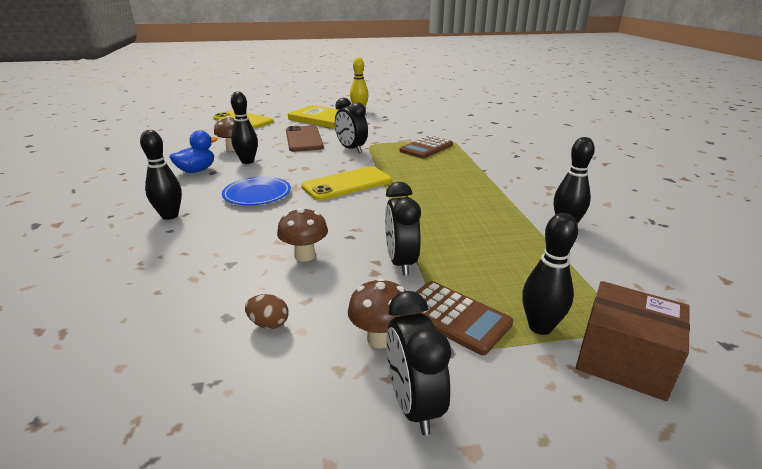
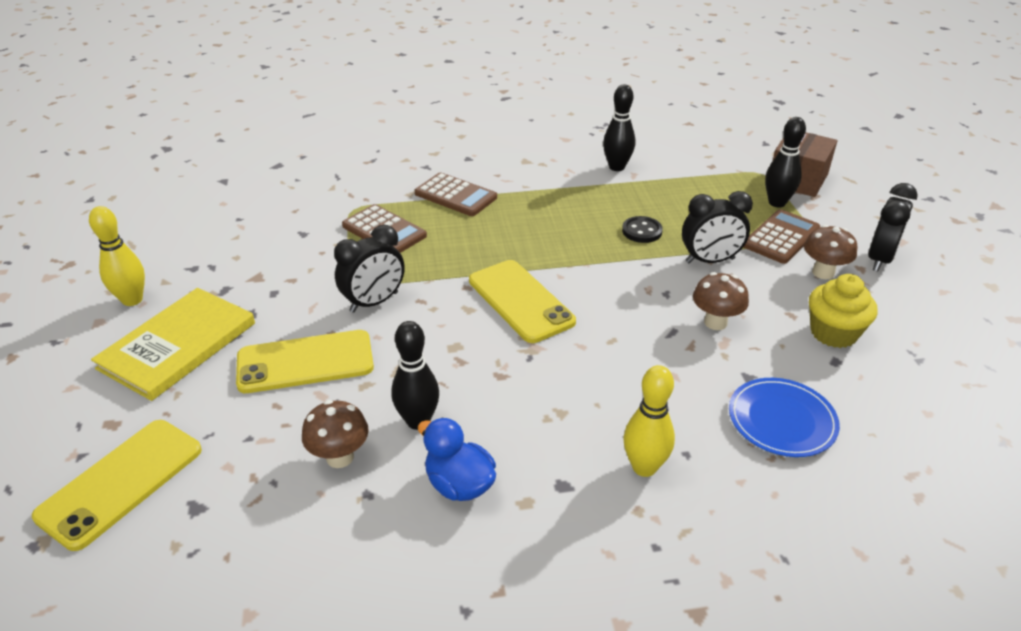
camera: 90 degrees left, 10 degrees up
(170, 216) = (644, 467): black bowling pin -> yellow bowling pin
(257, 194) = (559, 385): blue plate -> blue plate (782, 420)
(268, 324) = (833, 333): brown egg -> yellow cupcake
(304, 139) = (305, 362): brown phone -> yellow phone
(414, 405) = (879, 259): black clock -> black clock turned 45 degrees counterclockwise
(447, 231) = (642, 231): none -> black button
(478, 164) = (455, 195): none -> brown calculator

